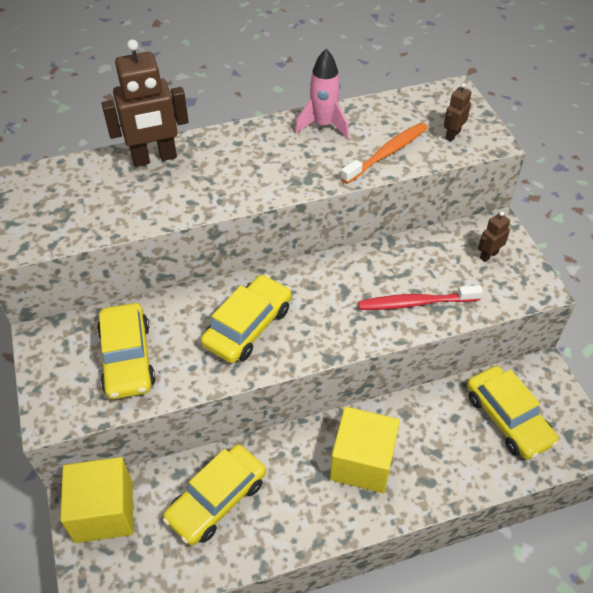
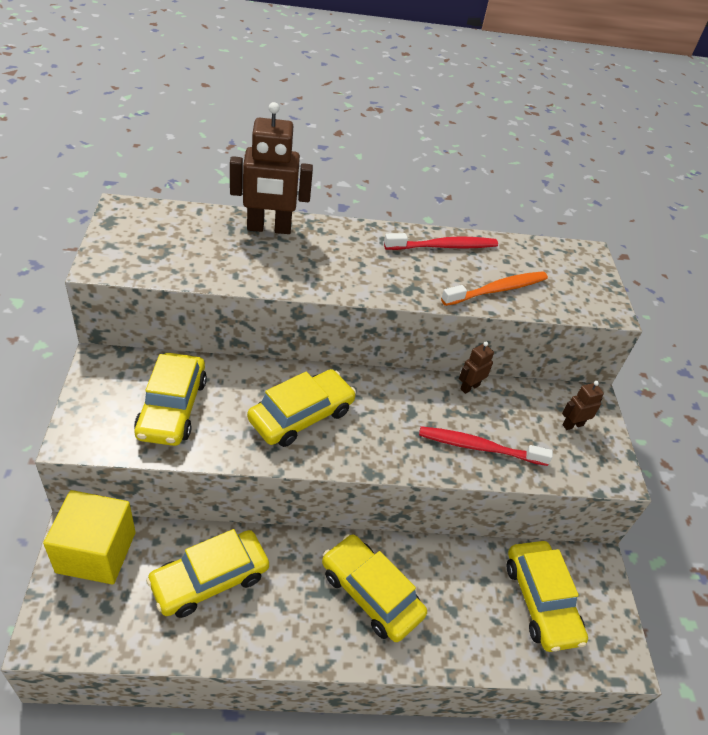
camera: 10 degrees right, 5 degrees down
(323, 125) = (443, 246): pink rocket -> red toothbrush
(362, 462) = (371, 593): yellow cube -> yellow car
(452, 135) = (571, 292): brown robot -> brown robot (469, 387)

